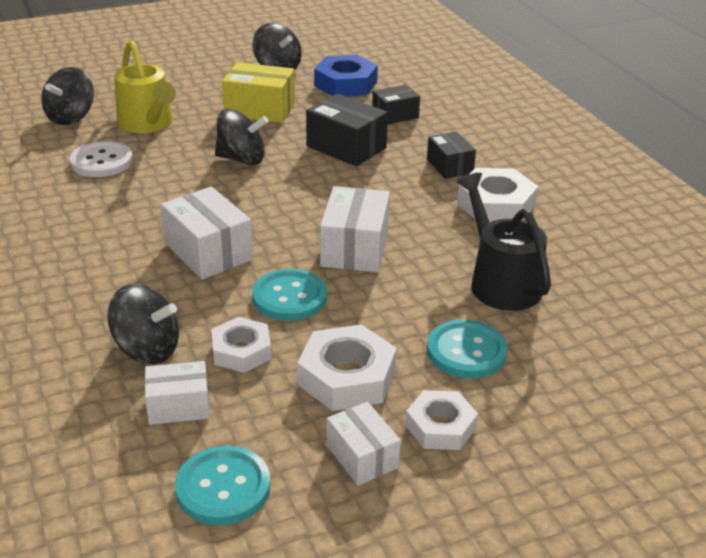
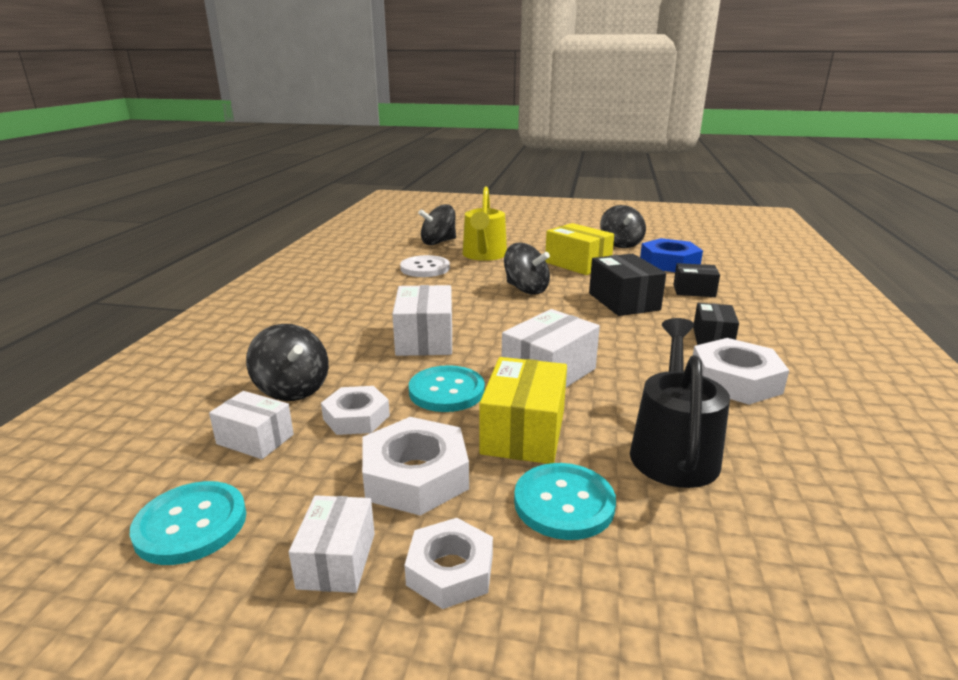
camera: 35 degrees right, 10 degrees down
(388, 309) = (523, 432): none -> yellow box

